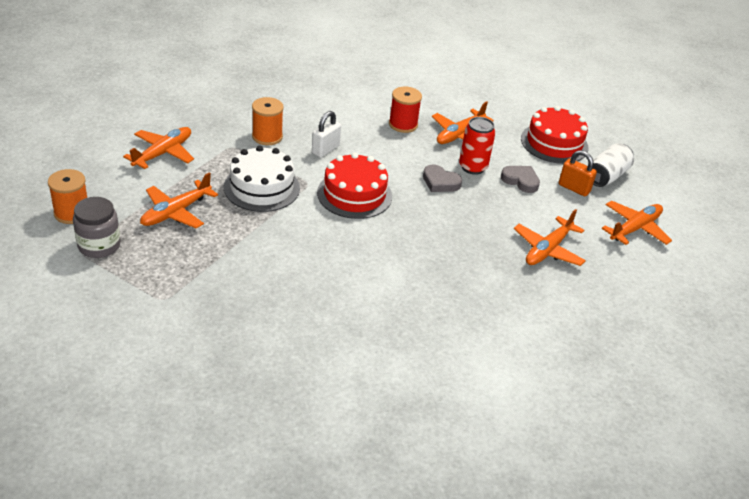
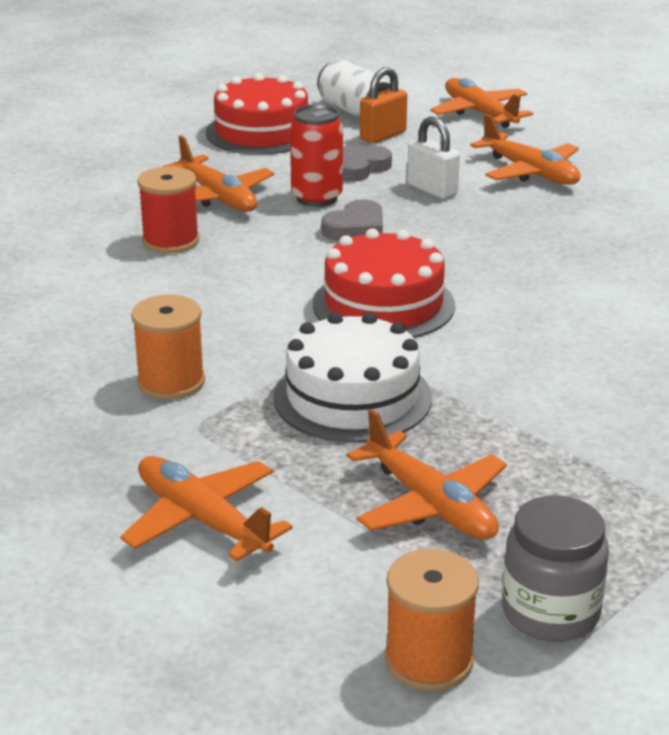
camera: 75 degrees left, 10 degrees down
(325, 149) = (235, 321): white padlock -> white padlock (432, 190)

